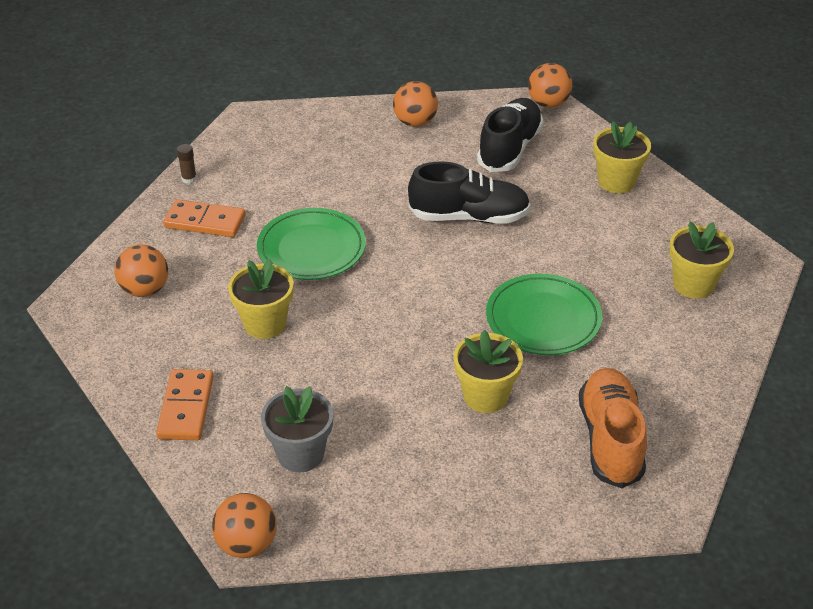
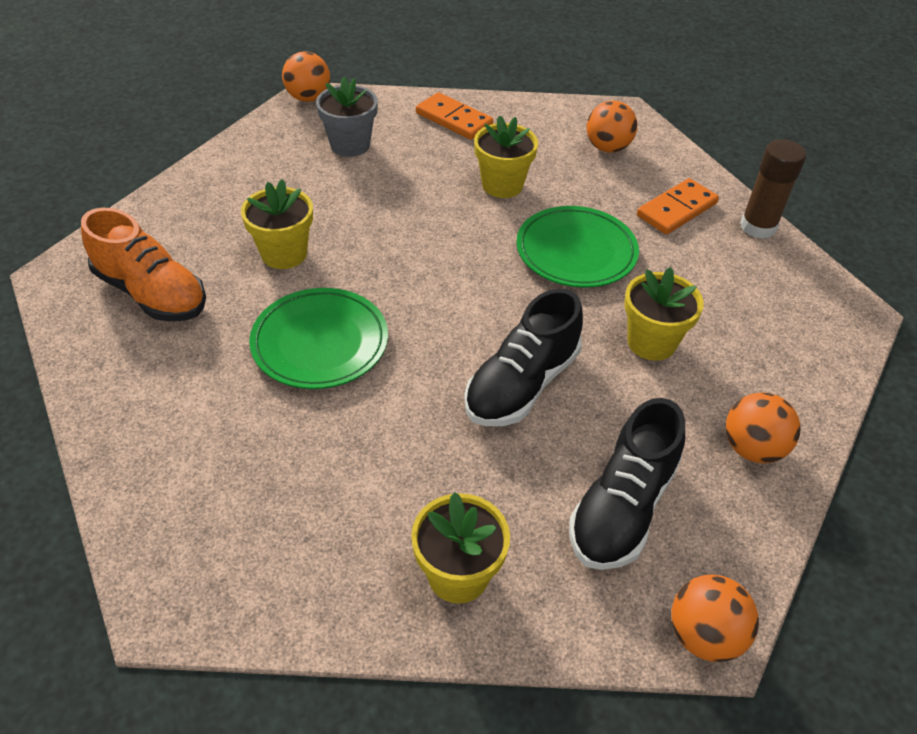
camera: 125 degrees right, 5 degrees up
(189, 179) = (758, 227): brown glue stick -> brown glue stick, size x2.08
(509, 149) = (622, 507): black shoe -> black shoe turned 60 degrees clockwise
(693, 284) = (220, 500): yellow flower pot -> yellow flower pot (651, 342)

